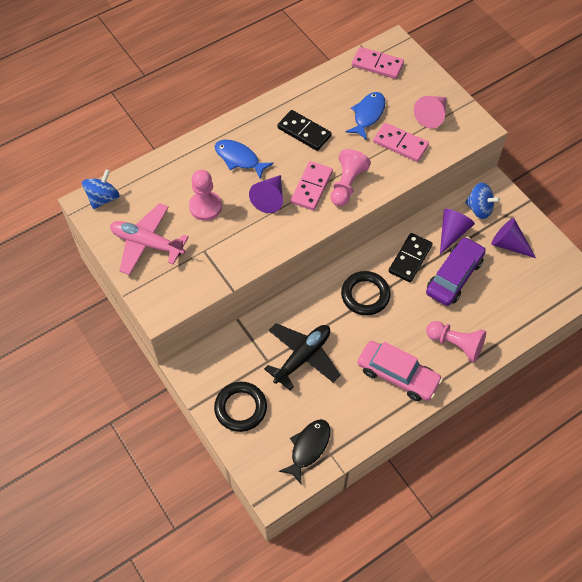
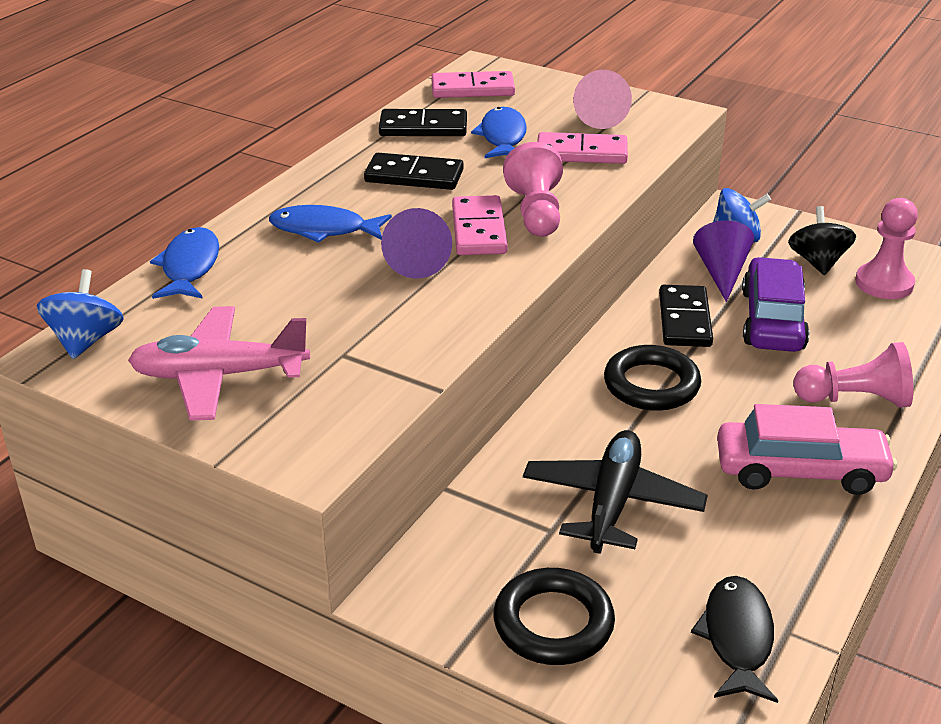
camera: 25 degrees left, 25 degrees down
(167, 163) = (190, 267): none -> blue fish
(205, 207) = (303, 299): pink pawn -> pink pawn (884, 283)
(331, 91) = (423, 127): none -> black domino
(509, 244) = (817, 262): purple cone -> black spinning top

